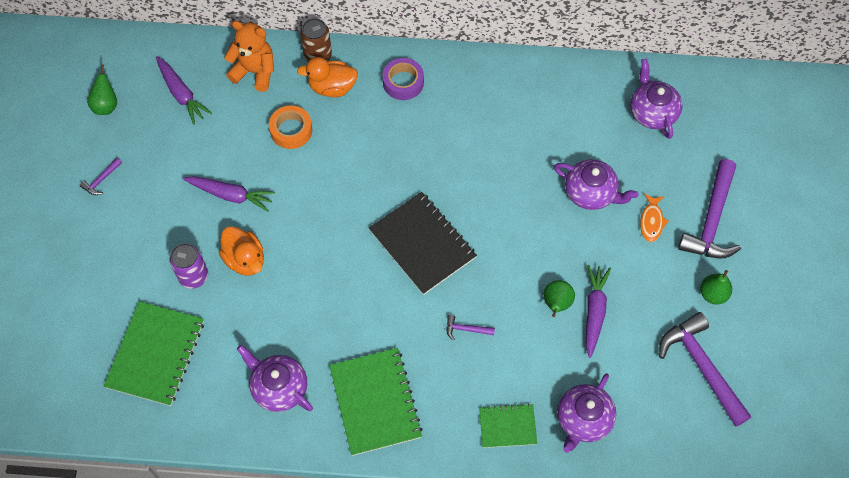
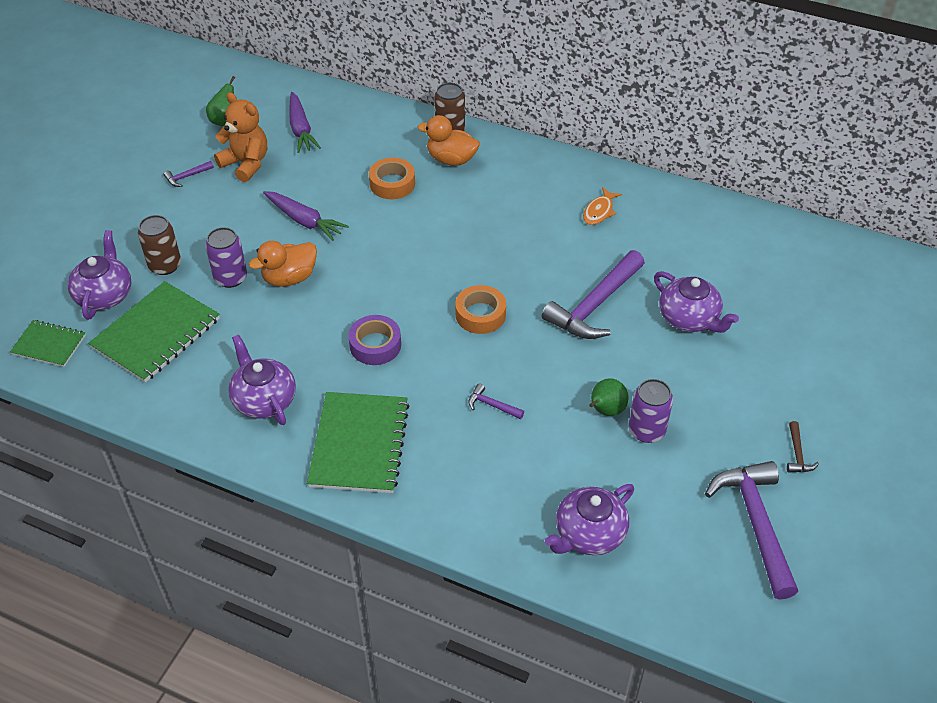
camera: 20 degrees right, 15 degrees down
(128, 282) = (165, 265): none -> brown can
(245, 259) = (289, 278): orange duck -> orange duck turned 75 degrees clockwise
(255, 72) = (381, 129): orange teddy bear -> orange teddy bear (246, 164)
(403, 82) = (526, 173): purple tape -> purple tape (375, 345)
(422, 244) = (480, 314): black notebook -> orange tape
(507, 426) = (496, 513): green notebook -> green notebook (49, 345)
(594, 312) = (646, 430): purple carrot -> purple can
(651, 221) = (749, 363): orange fish -> orange fish (599, 211)
(652, 112) = (789, 264): purple teapot -> purple teapot (105, 295)
(711, 220) = (822, 381): purple hammer -> purple hammer (594, 305)
(713, 294) = (797, 454): green pear -> brown hammer

